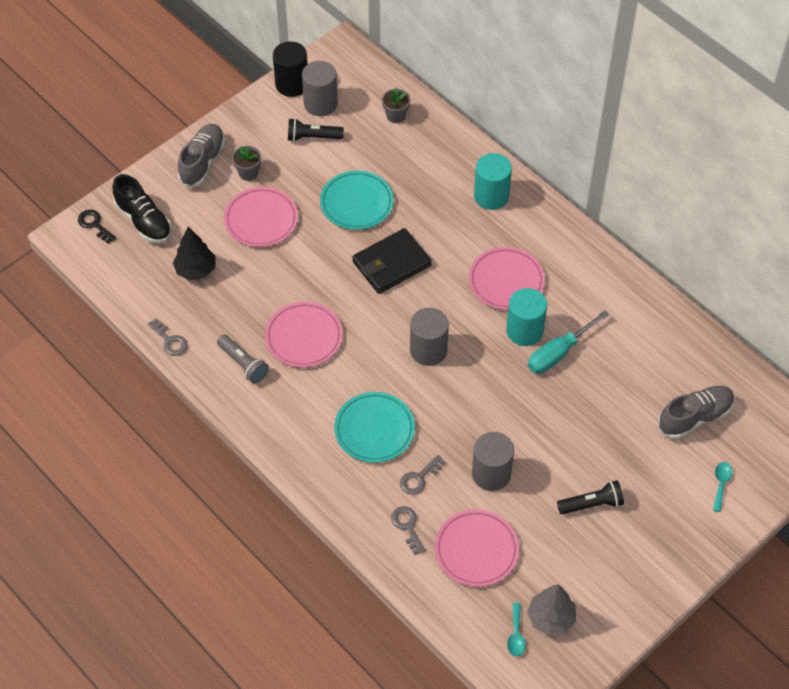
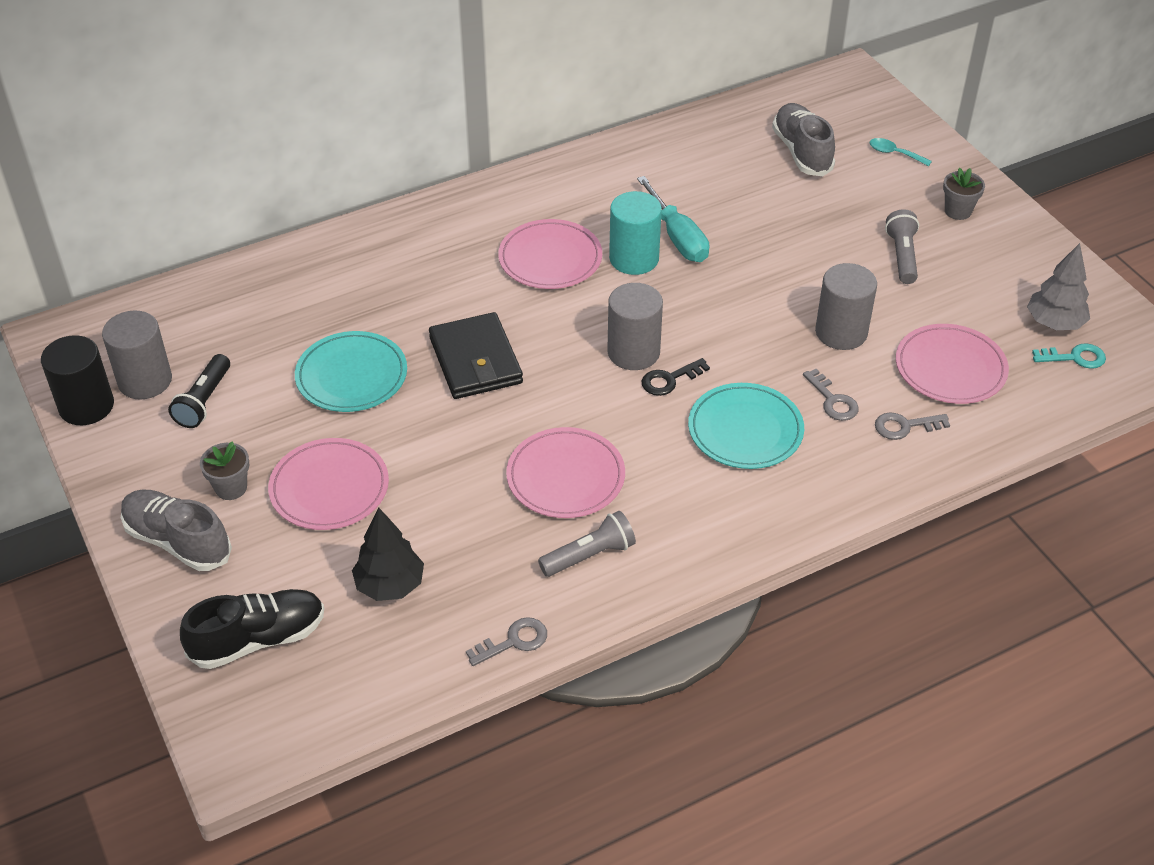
camera: 75 degrees left, 10 degrees down
(94, 225) = (231, 712): black key -> black key (670, 379)
(396, 116) = (217, 306): grey flower pot -> grey flower pot (958, 211)
(491, 196) = (407, 244): turquoise cylinder -> none
(516, 635) = (1074, 357): turquoise spoon -> turquoise key
(592, 504) = (902, 256): black flashlight -> grey flashlight

